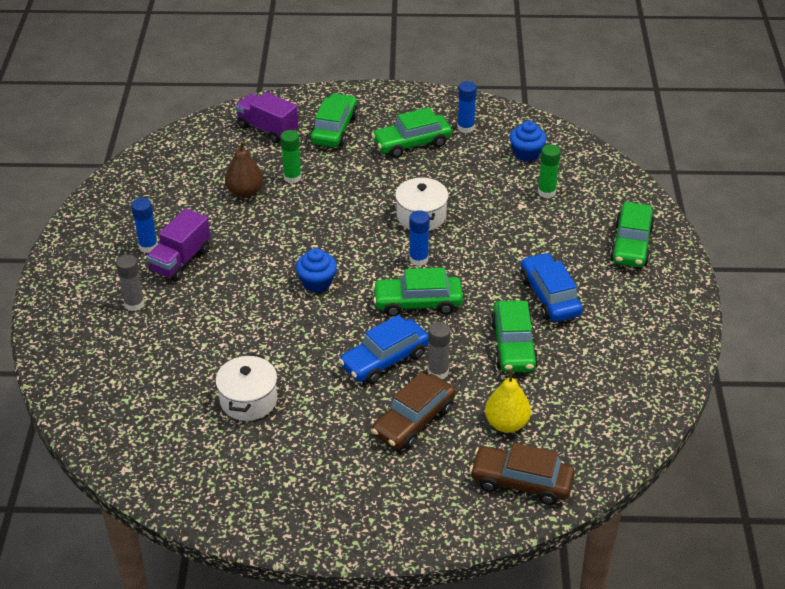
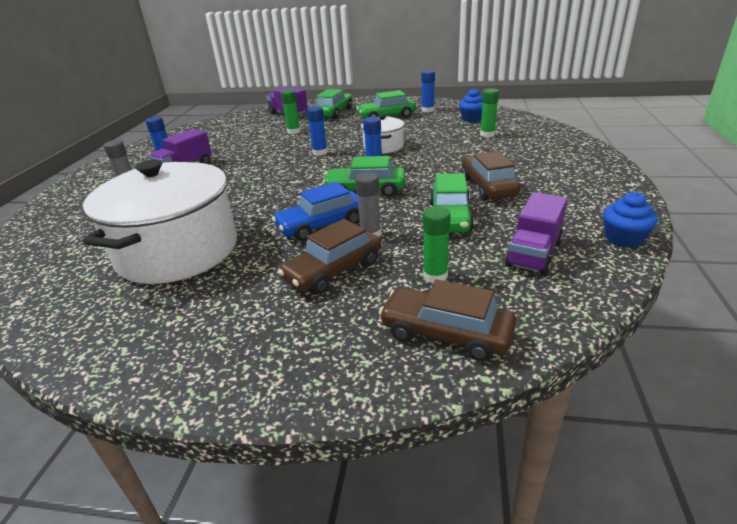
camera: 10 degrees right, 10 degrees down
(245, 192) = (256, 138): brown pear -> none
(248, 400) = (178, 251): white pot -> white pot, size x2.08
(317, 282) = (284, 179): blue cupcake -> blue cupcake (623, 238)
(343, 228) = (320, 152): none -> blue glue stick
(506, 423) = (435, 276): yellow pear -> green glue stick
(549, 296) = (488, 186): blue car -> brown car
(592, 394) = (534, 254): none -> purple truck
(631, 244) = (562, 158): green car -> none

